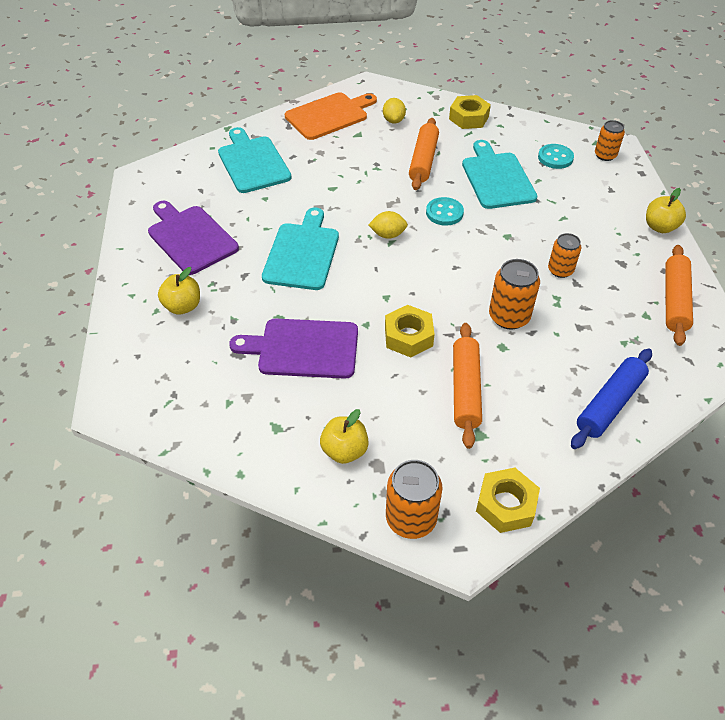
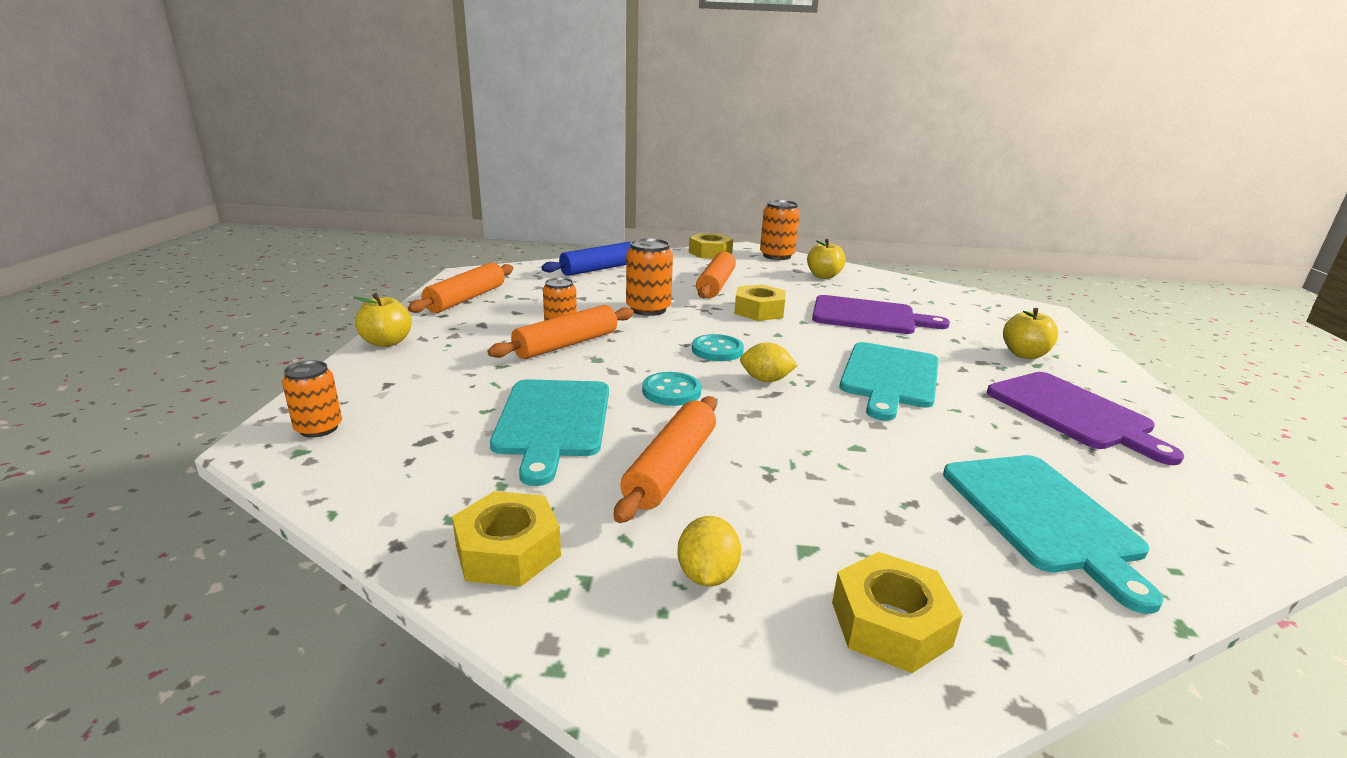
camera: 170 degrees left, 25 degrees down
(329, 115) = (890, 623): orange cutting board -> yellow nut
(540, 249) = (566, 344): none -> orange rolling pin
(555, 158) = (414, 437): turquoise button -> turquoise button (717, 350)

